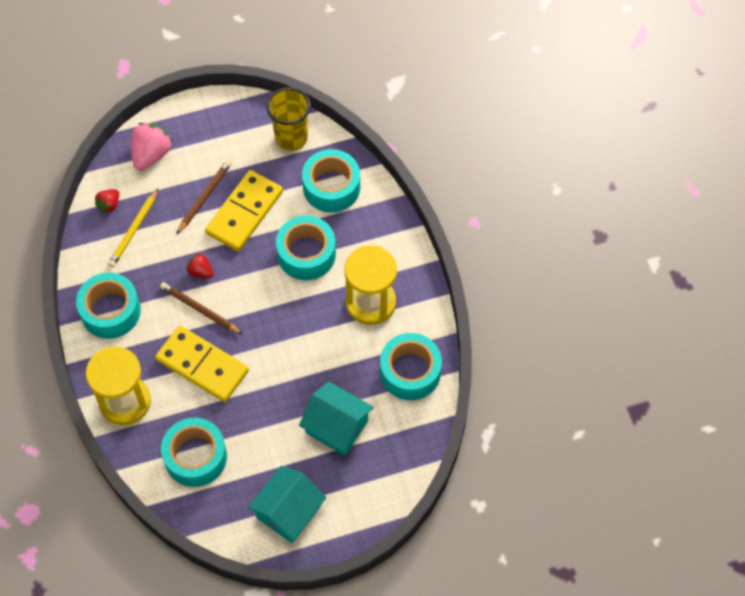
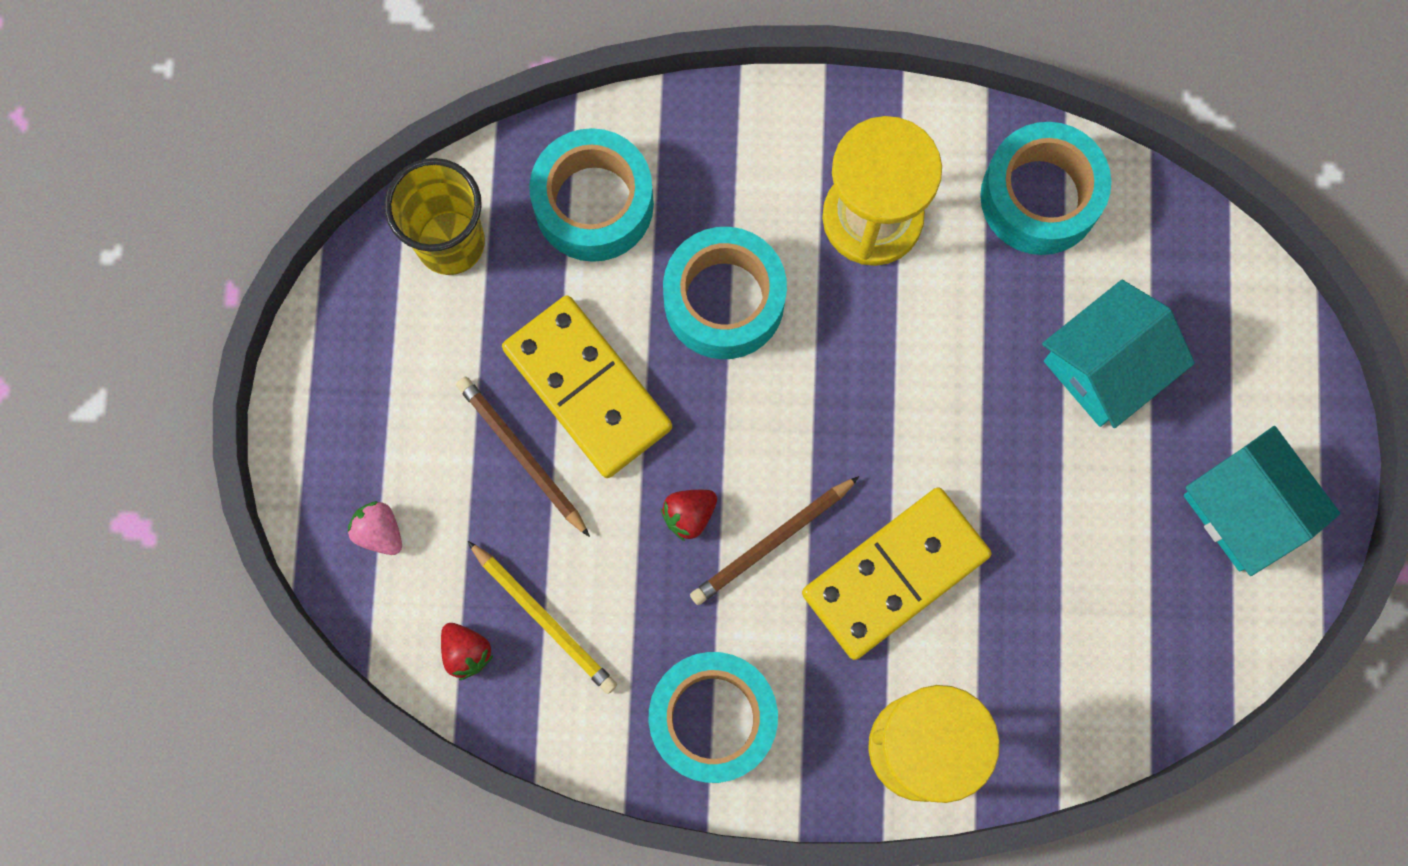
camera: 70 degrees left, 15 degrees up
(151, 155) = (379, 531): pink strawberry -> pink strawberry, size x0.56
(195, 457) = (1081, 645): turquoise tape -> none

